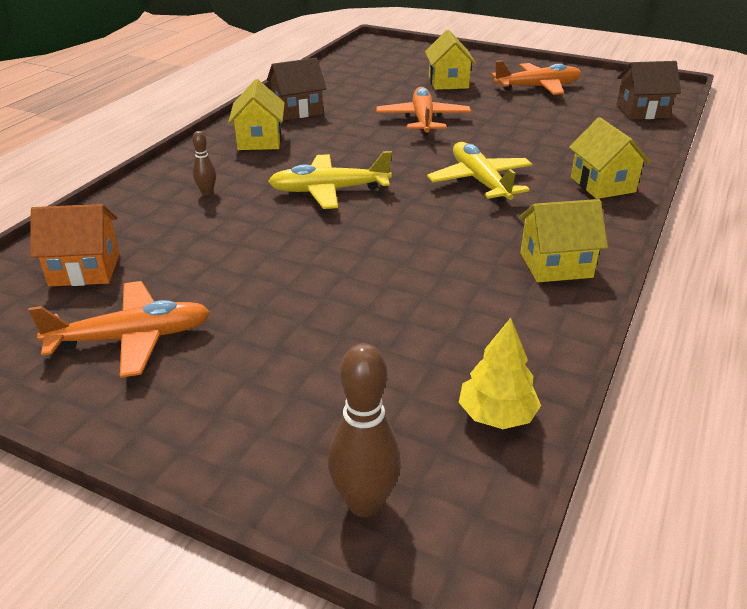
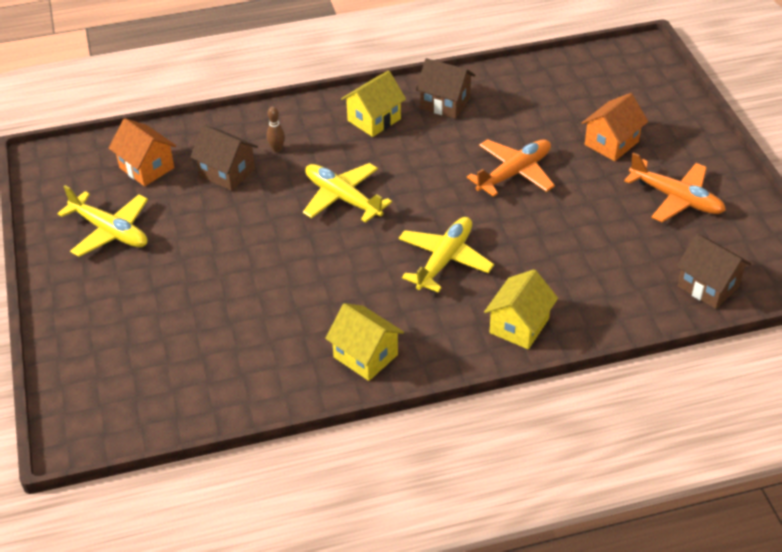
camera: 50 degrees right, 10 degrees up
(132, 338) = (110, 231): orange plane -> yellow plane
(186, 229) = (227, 172): none -> brown house
(364, 503) = (75, 391): brown bowling pin -> none
(448, 82) = (611, 143): yellow house -> orange house
(496, 415) = (182, 405): yellow tree -> none

